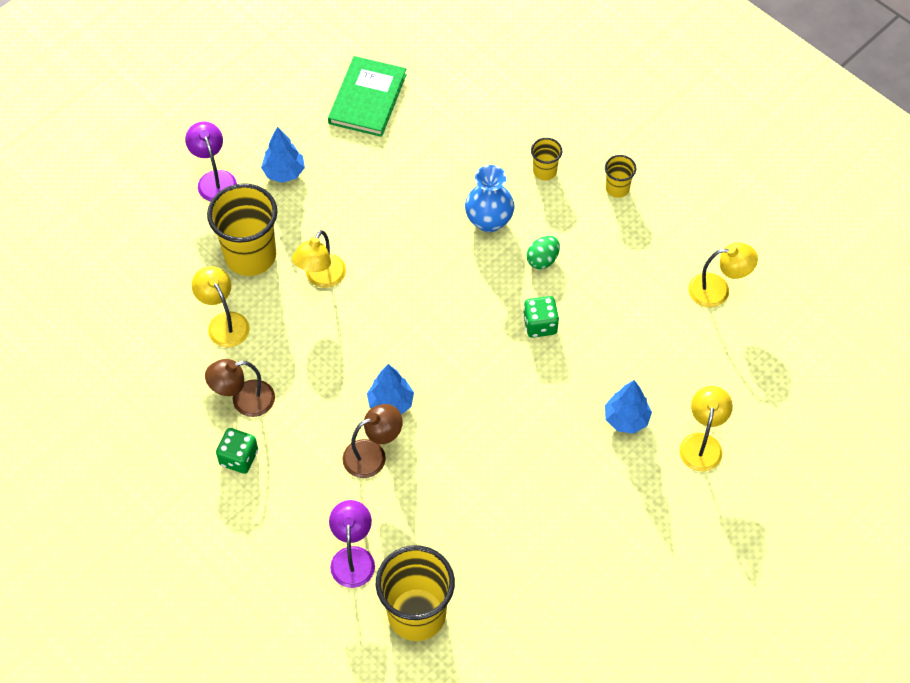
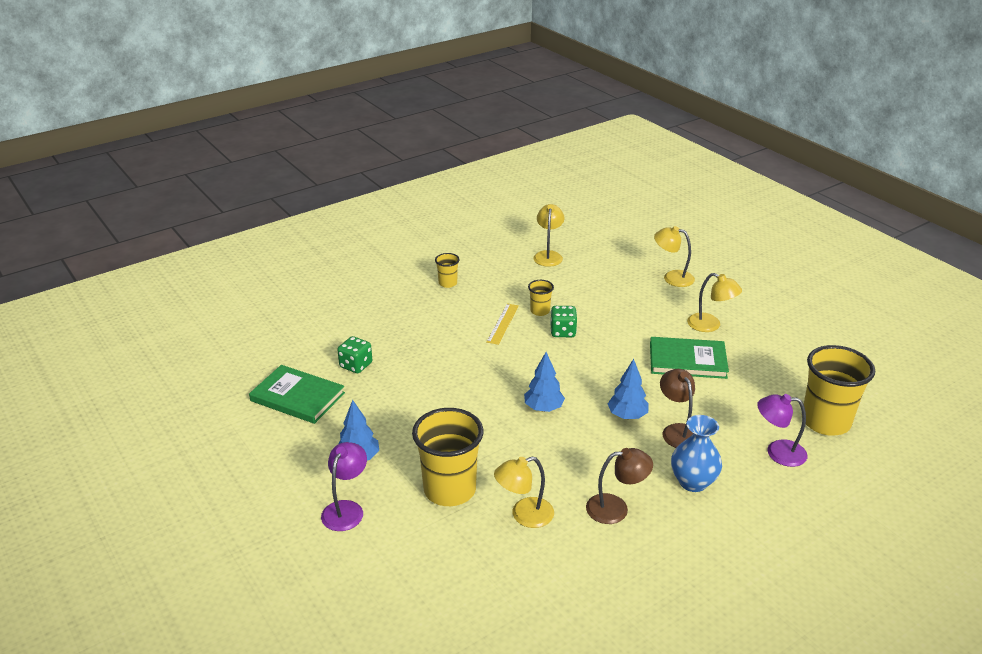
camera: 80 degrees left, 25 degrees down
(214, 179) = (346, 509): purple lamp -> purple lamp turned 120 degrees clockwise
(239, 458) = (679, 517): green dice -> green dice (356, 365)
(244, 401) = (616, 508): brown lamp -> brown lamp turned 90 degrees counterclockwise
(321, 278) = (488, 444): yellow lamp -> yellow lamp (710, 325)
(489, 221) = (457, 345): blue vase -> blue vase (693, 482)
(509, 464) = (687, 360): none -> green book
(542, 260) = (503, 323): green egg -> yellow ruler
(544, 171) = (418, 313): yellow cup -> yellow cup (540, 311)
(626, 419) = (650, 304): blue tree -> blue tree (543, 408)

